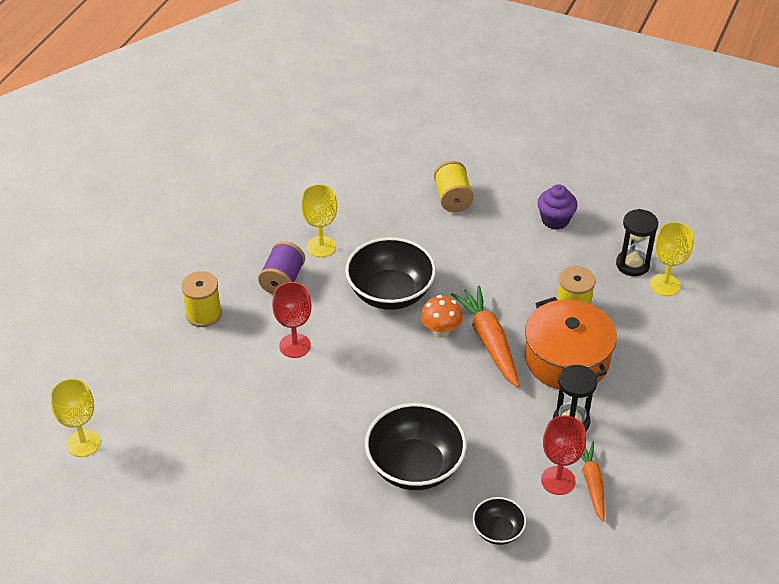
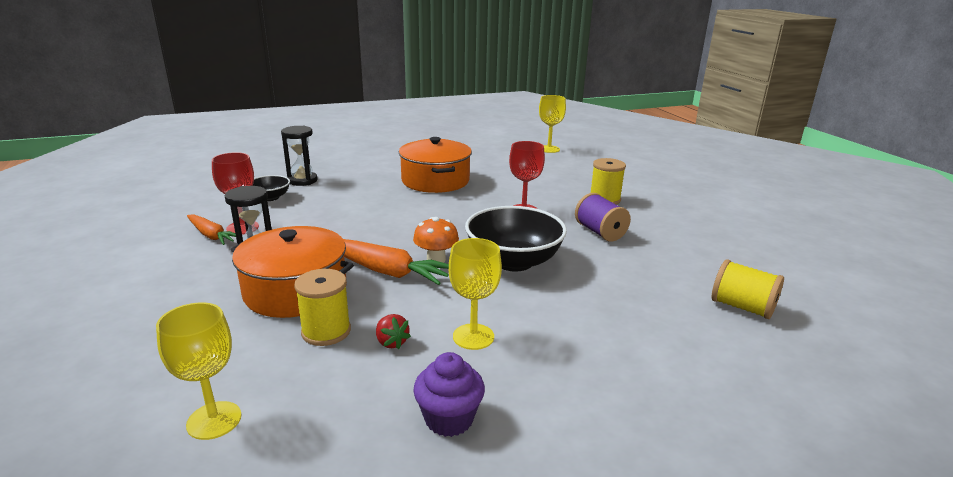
camera: 135 degrees right, 20 degrees down
(303, 454) = (435, 181): none -> orange pot
(321, 246) = (620, 262): yellow goblet -> yellow goblet (473, 336)
(415, 466) = (359, 199): black bowl -> none
(452, 198) = (599, 367): yellow spool -> yellow spool (742, 307)
(542, 277) = (391, 342): none -> red strawberry
(632, 264) = (283, 421): black hourglass -> black hourglass (302, 180)

